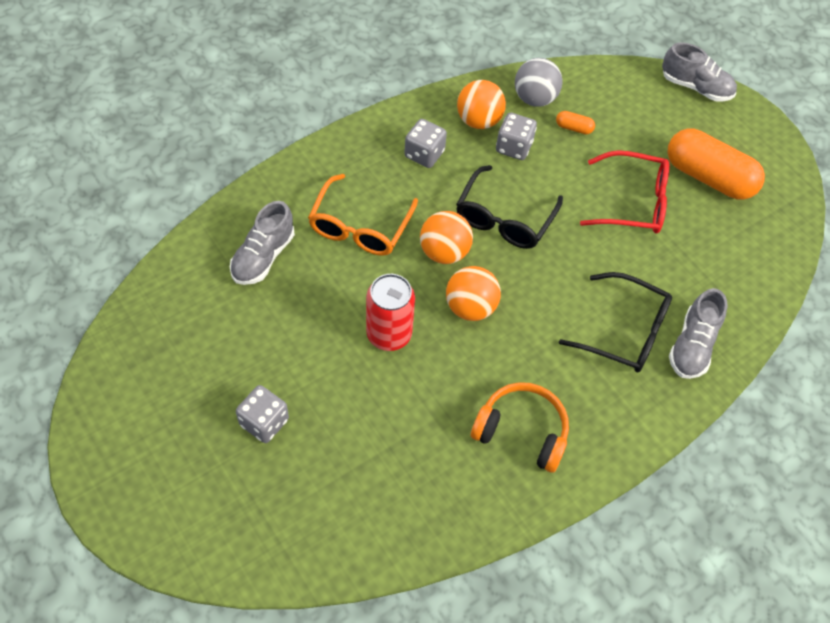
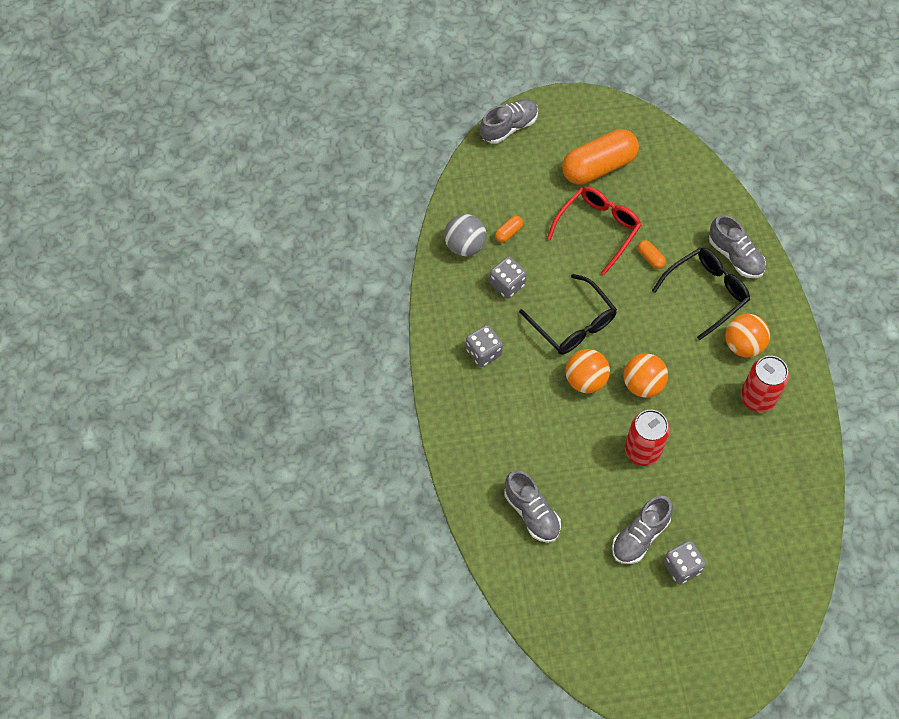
camera: 60 degrees left, 5 degrees up
(283, 367) = (640, 536): none -> grey shoe
(360, 227) = (534, 430): orange glasses -> none
(478, 121) = (468, 297): orange ball -> orange ball (743, 345)
(521, 431) = (757, 398): orange headphones -> red can
(631, 262) = (650, 258): none -> orange capsule

